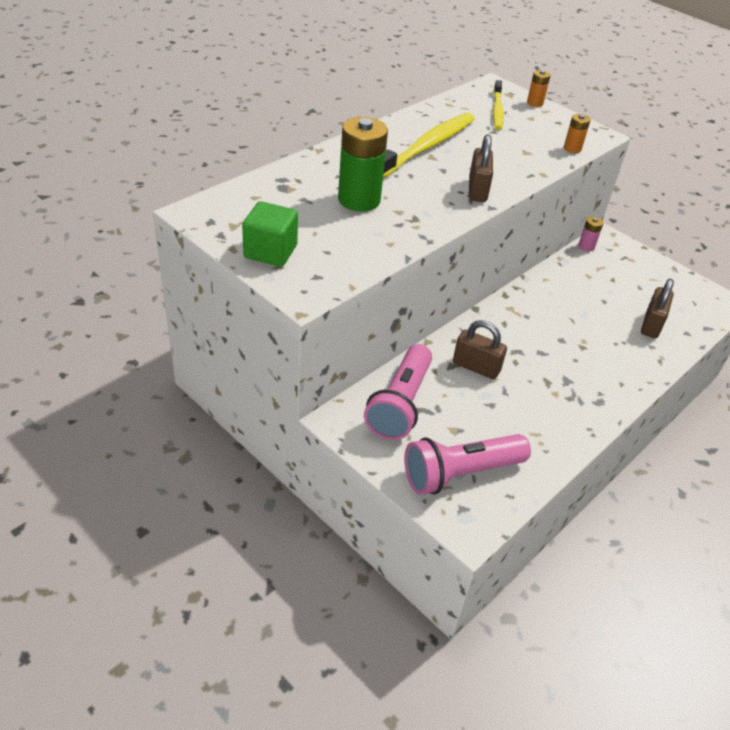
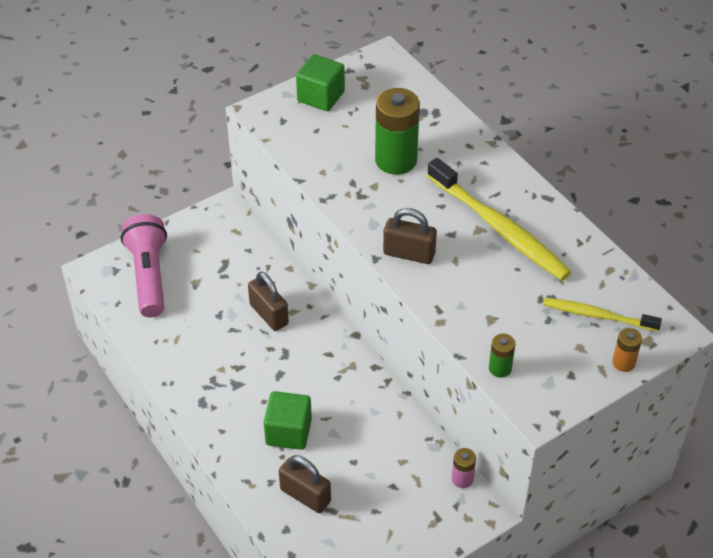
camera: 105 degrees right, 5 degrees up
(400, 404) = (234, 250): pink flashlight -> none
(476, 367) = (269, 314): brown padlock -> brown padlock turned 75 degrees counterclockwise
(572, 148) = (500, 368): orange battery -> green battery
(598, 340) = (288, 432): none -> green cube

